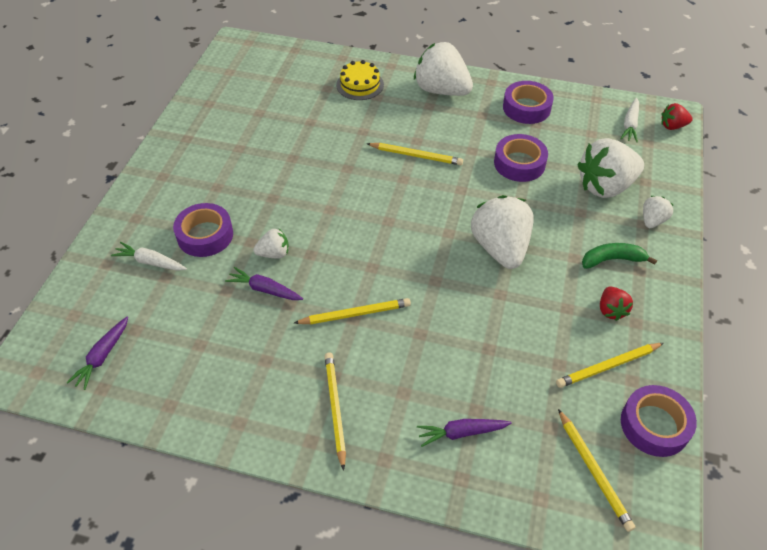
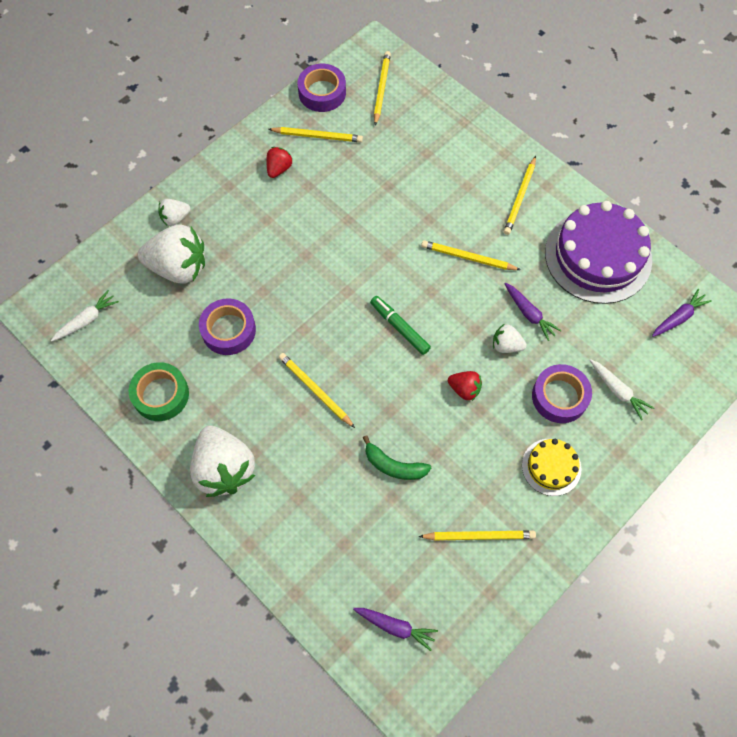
camera: 150 degrees left, 15 degrees up
(214, 381) = (598, 256): none -> purple cake
(232, 126) = (479, 536): none -> yellow pencil
(360, 85) = (305, 529): yellow cake -> yellow cake (551, 467)
(380, 225) = (399, 327): none -> green marker
(461, 433) = (446, 144): purple carrot -> purple carrot (396, 627)
(500, 248) = (316, 256): white strawberry -> none
(526, 108) = (161, 395): purple tape -> green tape
(612, 260) = (240, 203): green banana -> green banana (394, 466)
(672, 126) = (52, 297): red strawberry -> red strawberry (464, 389)

